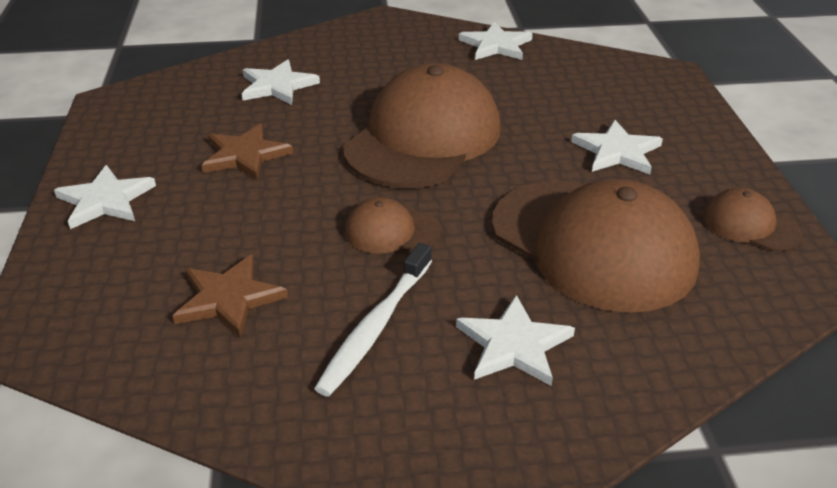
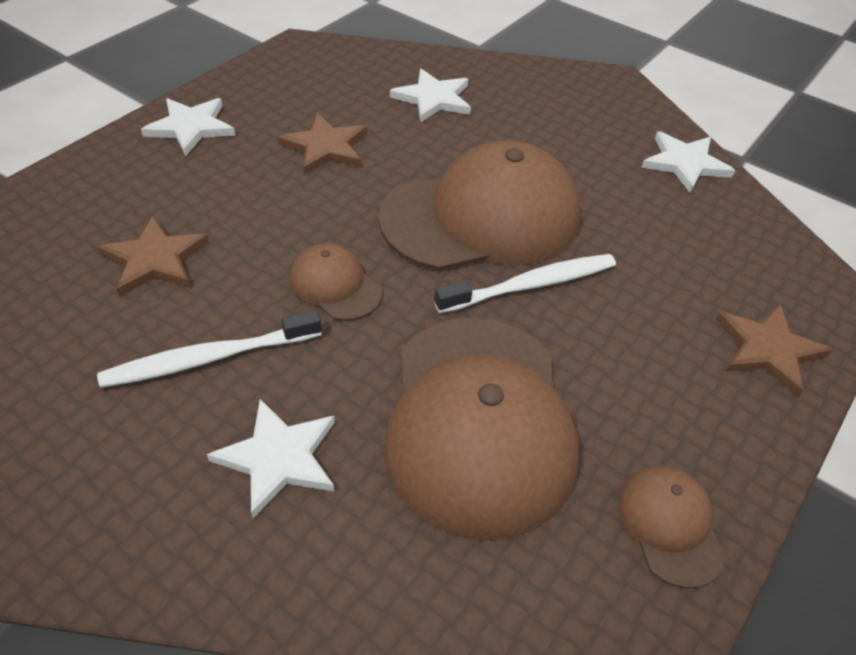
camera: 40 degrees right, 10 degrees up
(510, 158) = (530, 285): none -> white toothbrush
(617, 151) = (645, 348): white star -> none
(673, 116) = (768, 349): none -> brown star

